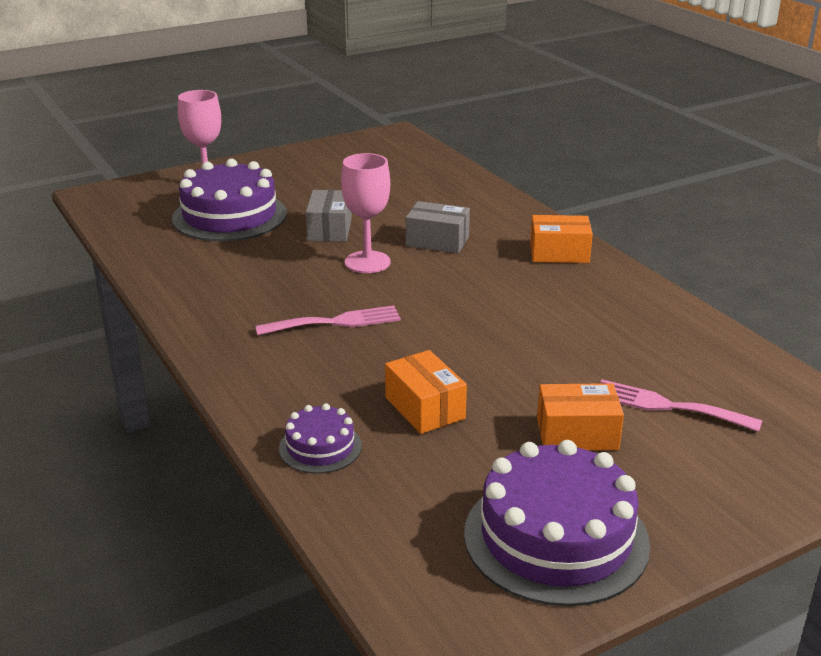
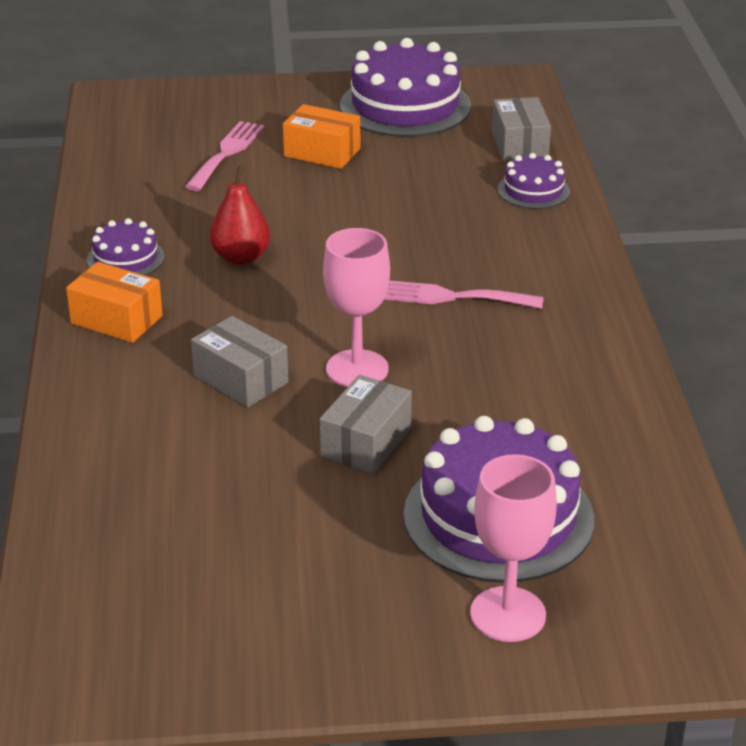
camera: 155 degrees left, 5 degrees up
(370, 510) = (519, 145): none -> grey box
(424, 408) = (426, 197): orange box -> none
(528, 312) = (241, 258): none -> red pear
(612, 290) = (125, 258): none -> purple cake
(667, 406) = (226, 153): pink fork -> pink fork turned 120 degrees counterclockwise

